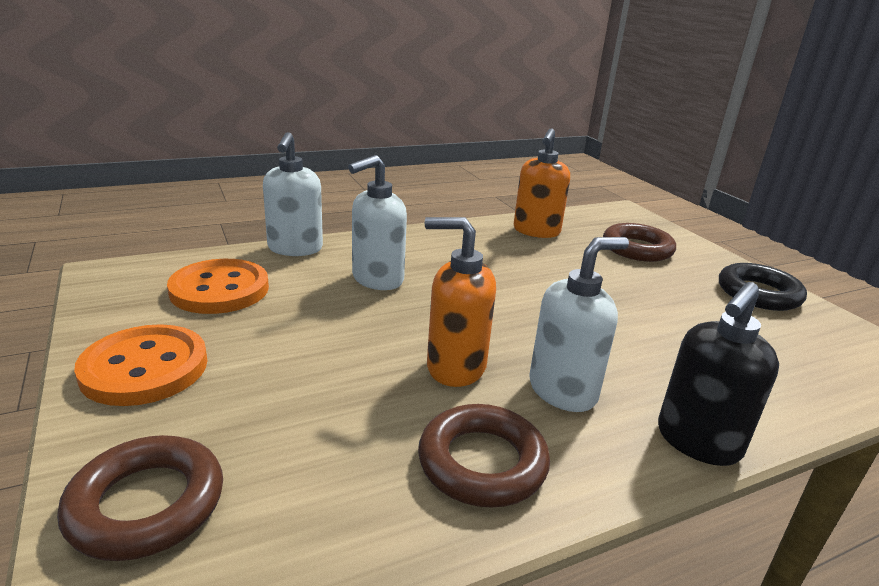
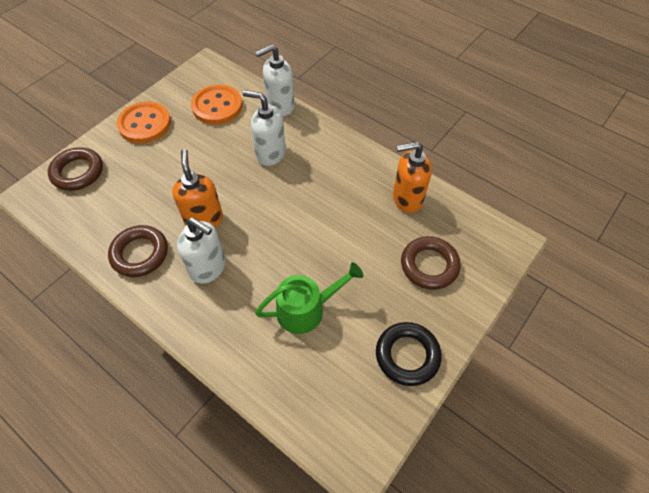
camera: 65 degrees right, 30 degrees up
(676, 332) = (306, 309): none -> green watering can
(697, 442) = (195, 333): black soap dispenser -> none

